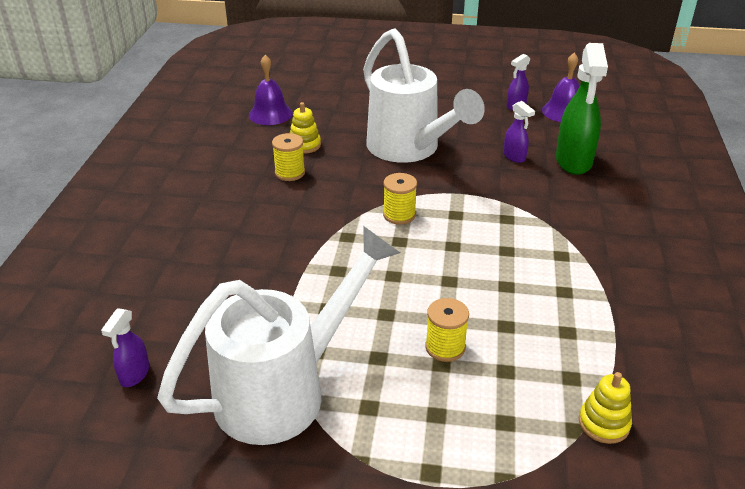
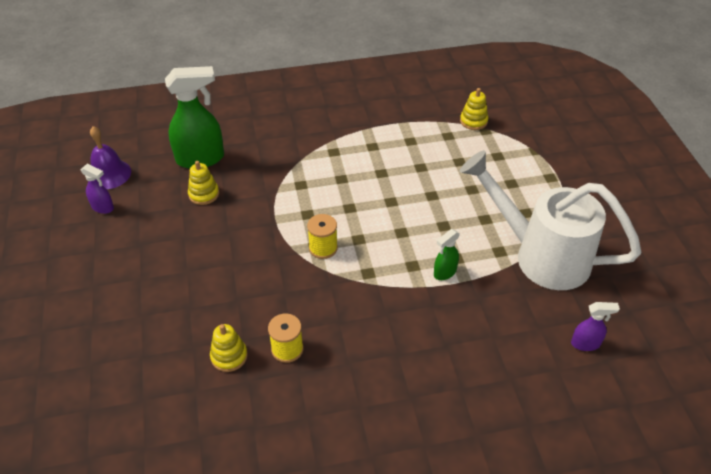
camera: 110 degrees left, 10 degrees up
(270, 114) = (165, 418): purple bell -> none
(312, 292) = (444, 272): none -> green spray bottle
(410, 150) = (213, 267): white watering can -> none
(445, 347) = (456, 190): yellow spool -> none
(514, 157) = (204, 194): purple spray bottle -> yellow stacking toy

